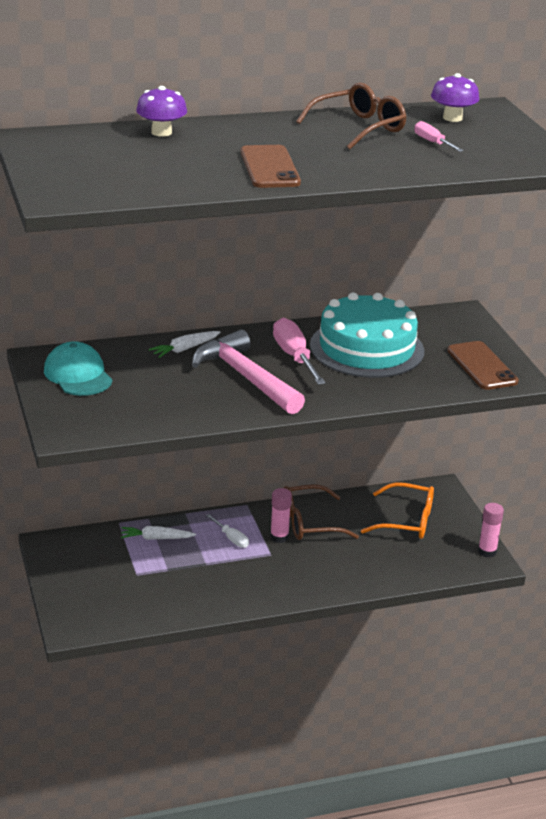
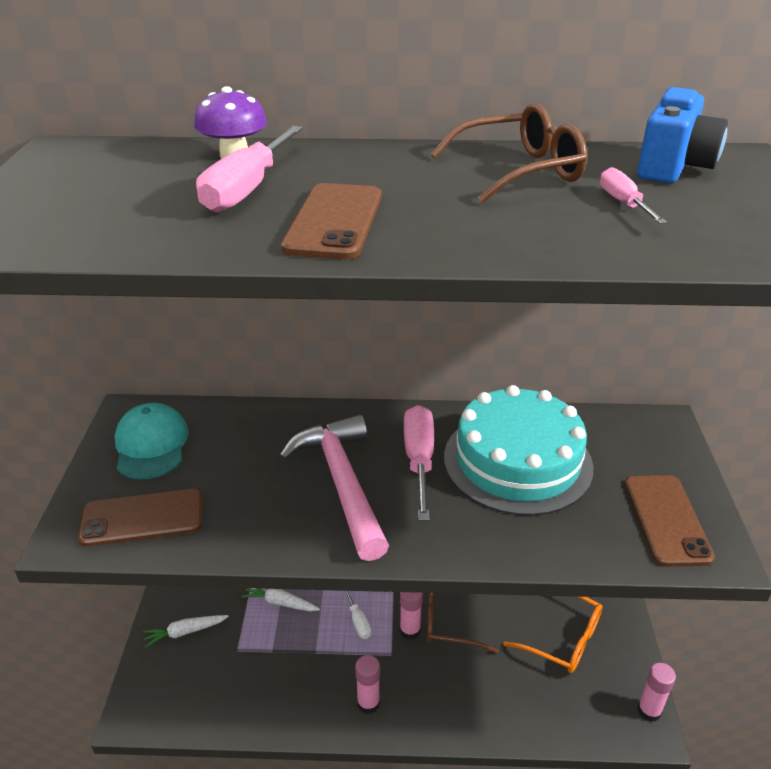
camera: 20 degrees right, 5 degrees up
(109, 416) = (142, 518): none -> brown phone
(185, 349) = (294, 426): white carrot -> white carrot (185, 632)
(195, 154) = (247, 190): none -> pink screwdriver
(267, 586) = (368, 703): none -> pink glue stick
(452, 118) = (673, 167): purple mushroom -> blue camera

